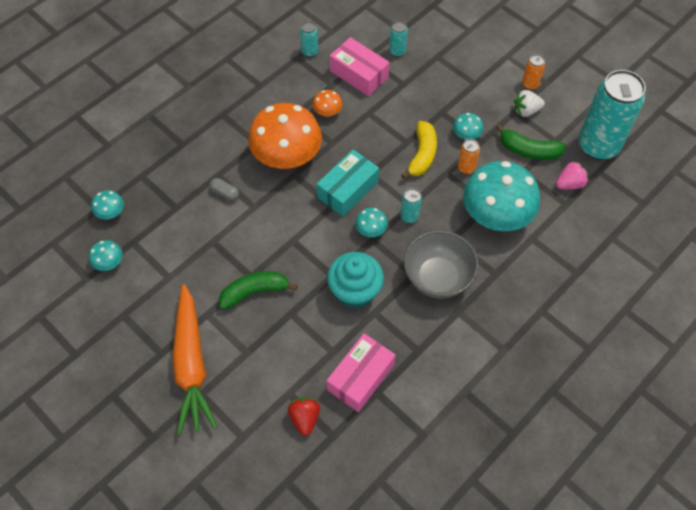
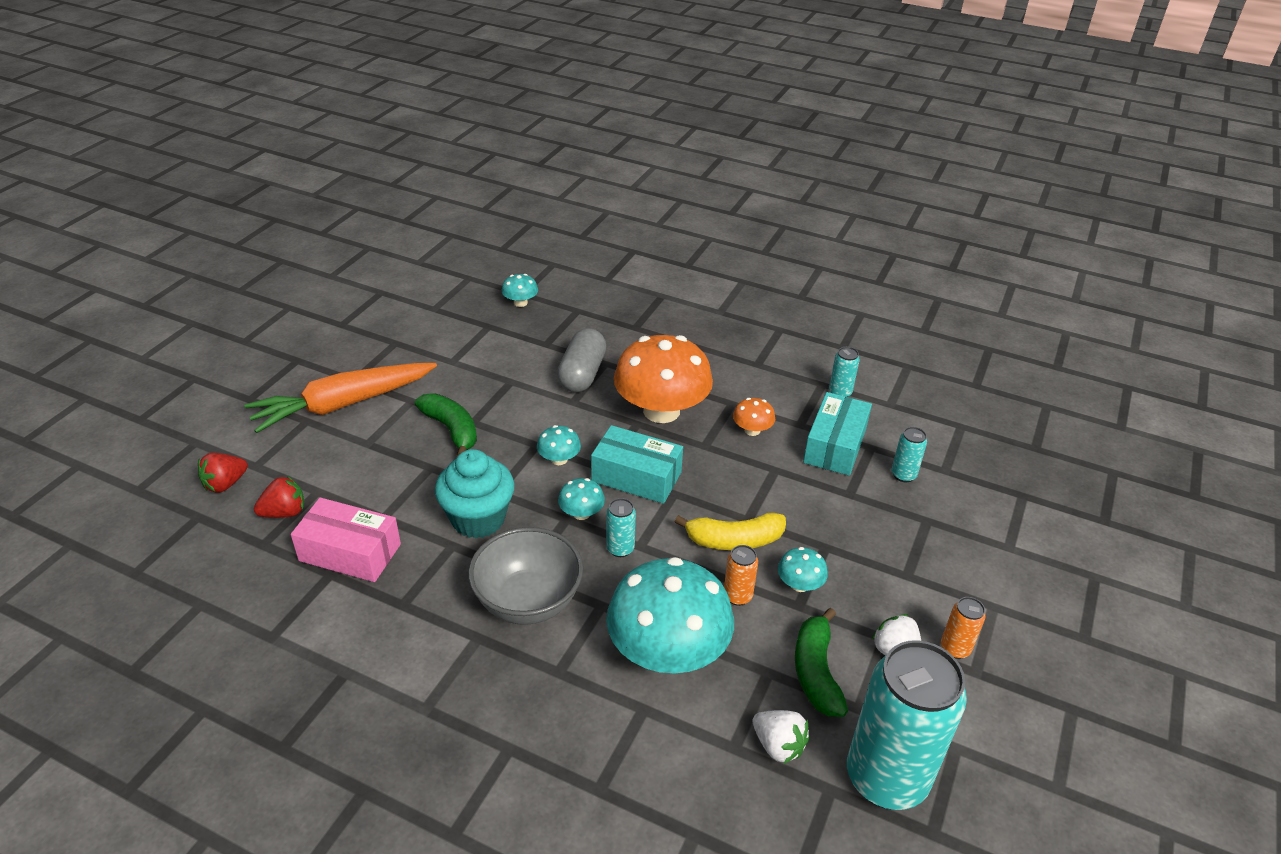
camera: 70 degrees right, 20 degrees down
(109, 262) = (457, 317): turquoise mushroom -> turquoise mushroom (559, 459)
(225, 193) = (582, 374): grey capsule -> grey capsule, size x2.00
(256, 460) = (225, 484): none -> red strawberry
(359, 74) = (835, 445): pink box -> turquoise box
(569, 184) = (778, 746): pink strawberry -> white strawberry

